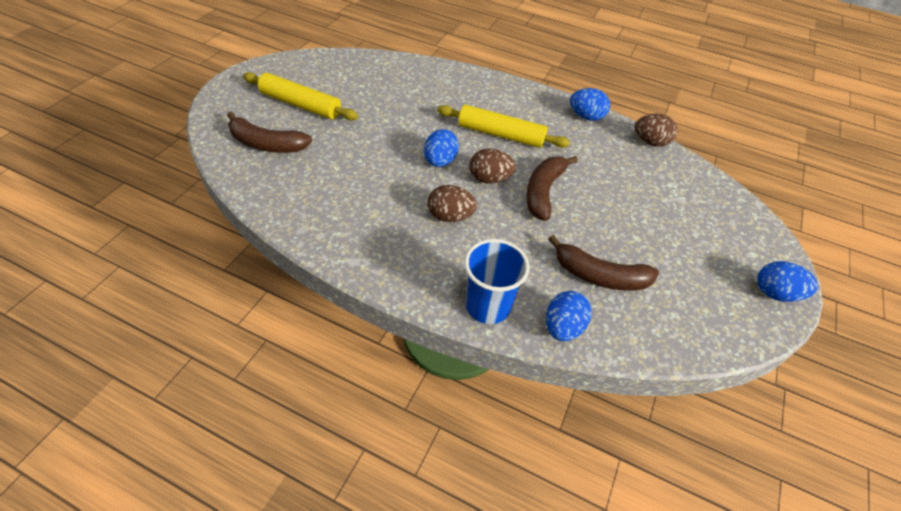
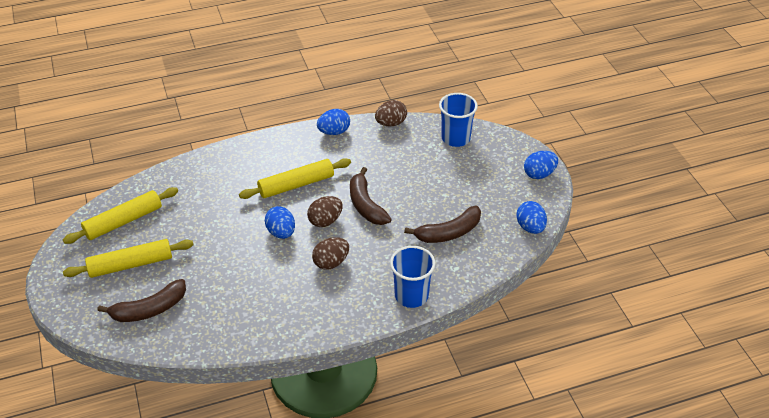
camera: 40 degrees left, 5 degrees down
(338, 74) = (123, 221): none -> yellow rolling pin
(563, 327) = (460, 275): blue egg -> blue egg (530, 227)
(707, 195) = (455, 138): none -> blue cup

